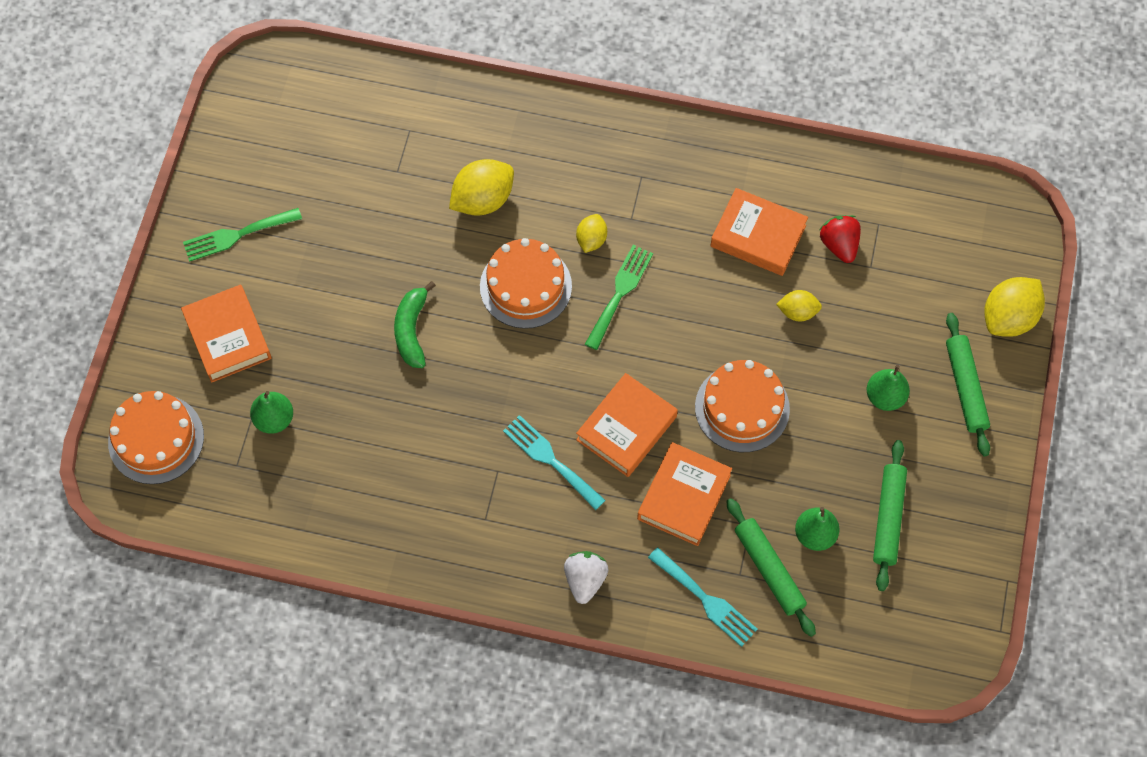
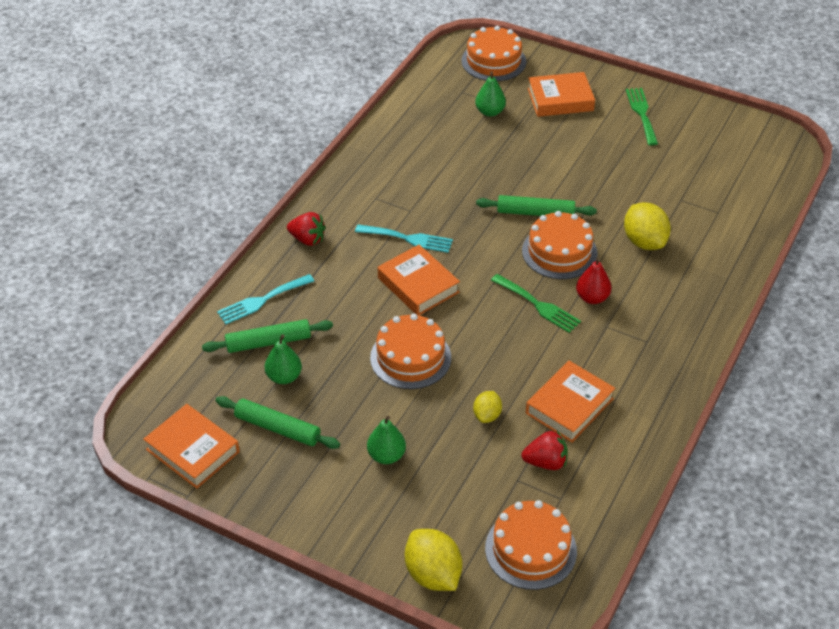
camera: 105 degrees right, 20 degrees down
(412, 330) = (539, 186): green banana -> none
(550, 459) = (408, 239): turquoise fork -> turquoise fork turned 45 degrees clockwise
(585, 580) = (307, 239): white strawberry -> red strawberry
(591, 240) = (592, 298): yellow lemon -> red pear
(684, 497) = (348, 306): orange book -> orange book (193, 450)
(948, 239) = (530, 549): none -> orange cake
(965, 388) = (374, 518): green rolling pin -> green rolling pin (535, 213)

